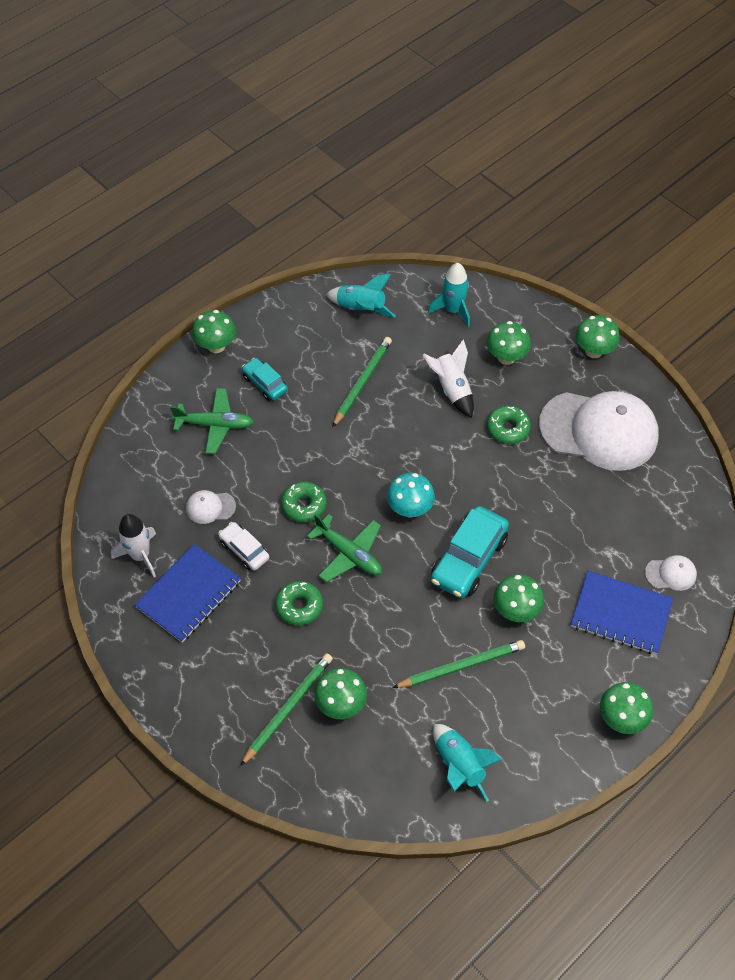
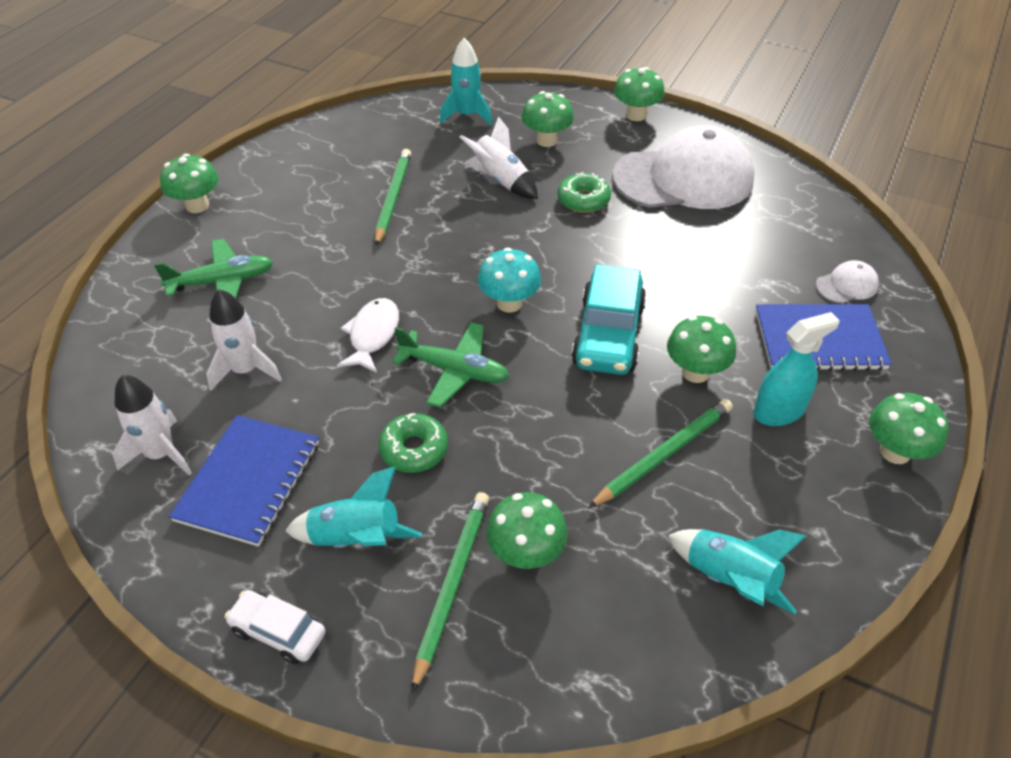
camera: 20 degrees left, 10 degrees down
(210, 507) = (246, 370): white cap -> white rocket
(244, 550) = (311, 406): white car -> white car (278, 632)
(265, 384) = (273, 227): turquoise car -> none
(304, 505) = (373, 335): green donut -> white fish
(361, 309) = (362, 136): turquoise rocket -> turquoise rocket (356, 539)
(558, 661) = (779, 411): none -> turquoise spray bottle

